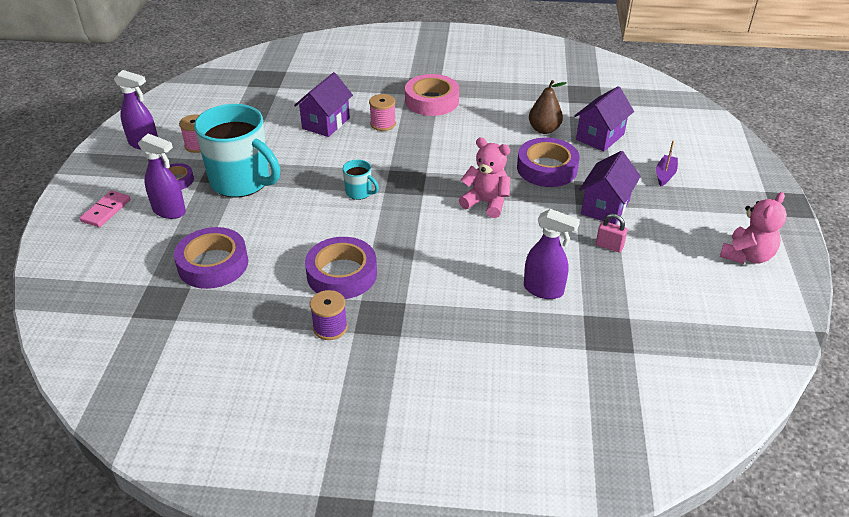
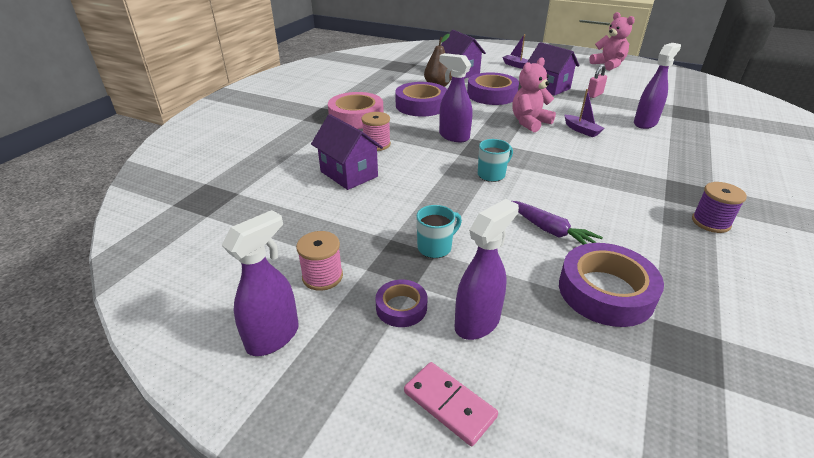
camera: 70 degrees left, 5 degrees down
(242, 182) = (435, 247): turquoise mug -> turquoise mug, size x0.43
(282, 232) = (550, 230): none -> purple carrot
(342, 274) = (626, 204): purple tape -> purple tape (421, 105)
(423, 161) = (453, 136): none -> purple spray bottle
(489, 240) = (581, 130): none -> purple boat

